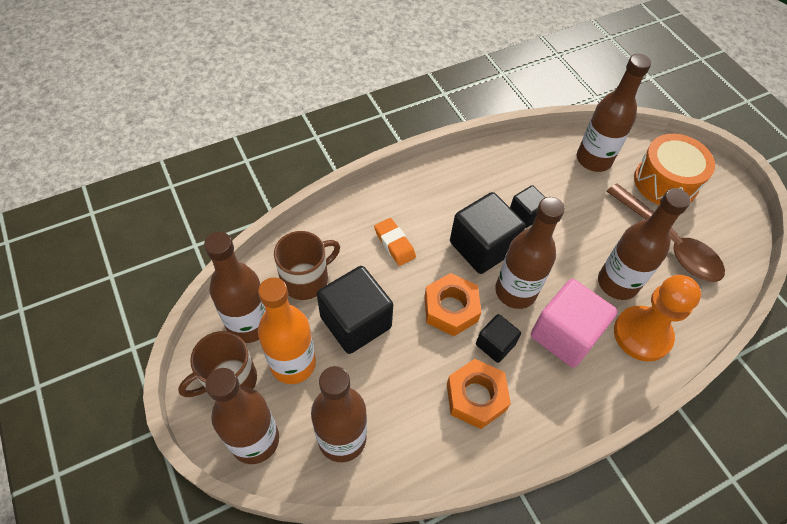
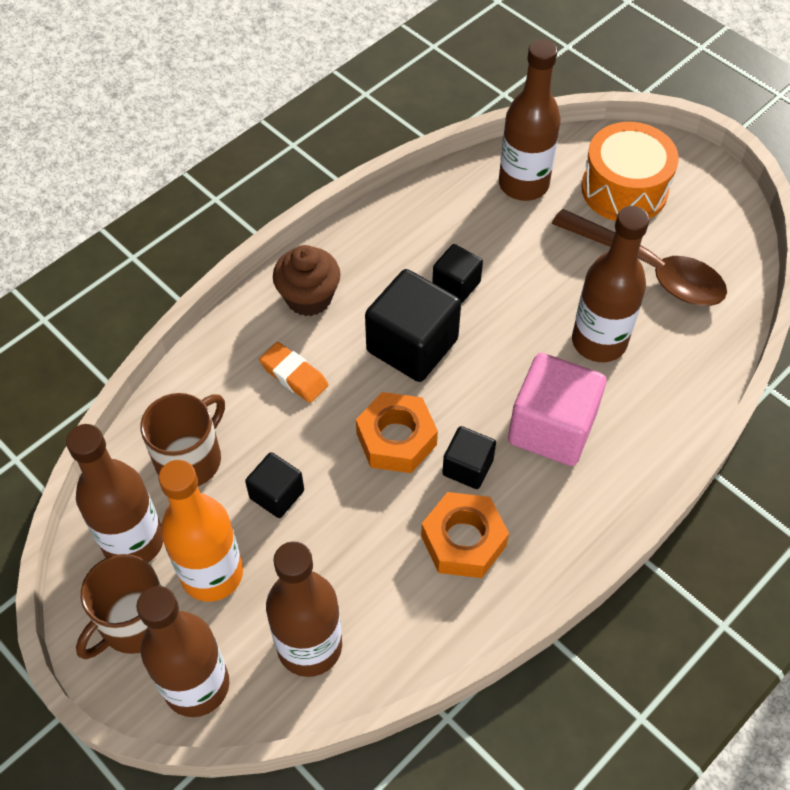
camera: 15 degrees left, 0 degrees up
(355, 322) = (277, 494): black cube -> black cube, size x0.55
(422, 194) = (309, 297): none -> brown cupcake
(515, 291) = (473, 391): brown bottle -> none
(642, 334) = (647, 398): orange pawn -> none

